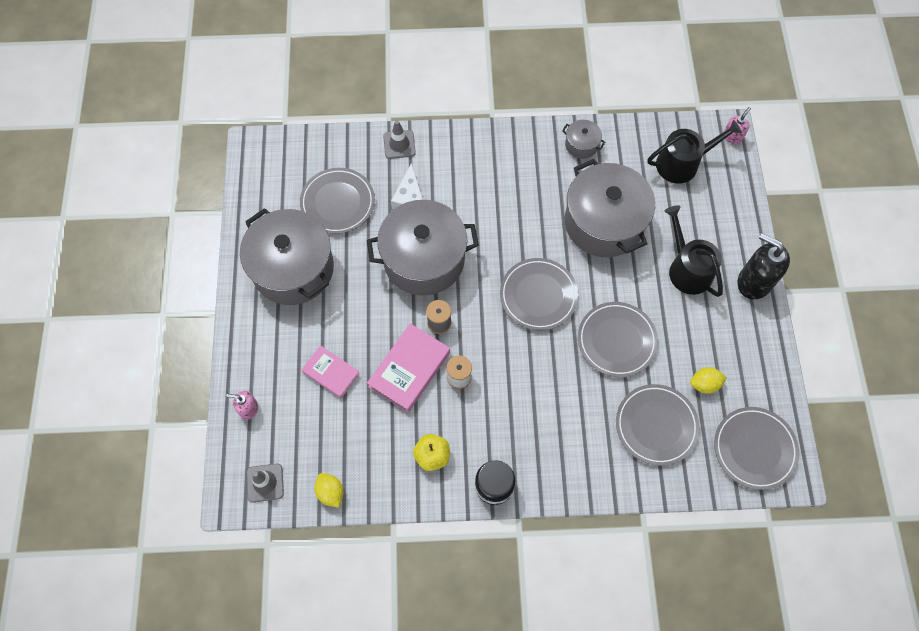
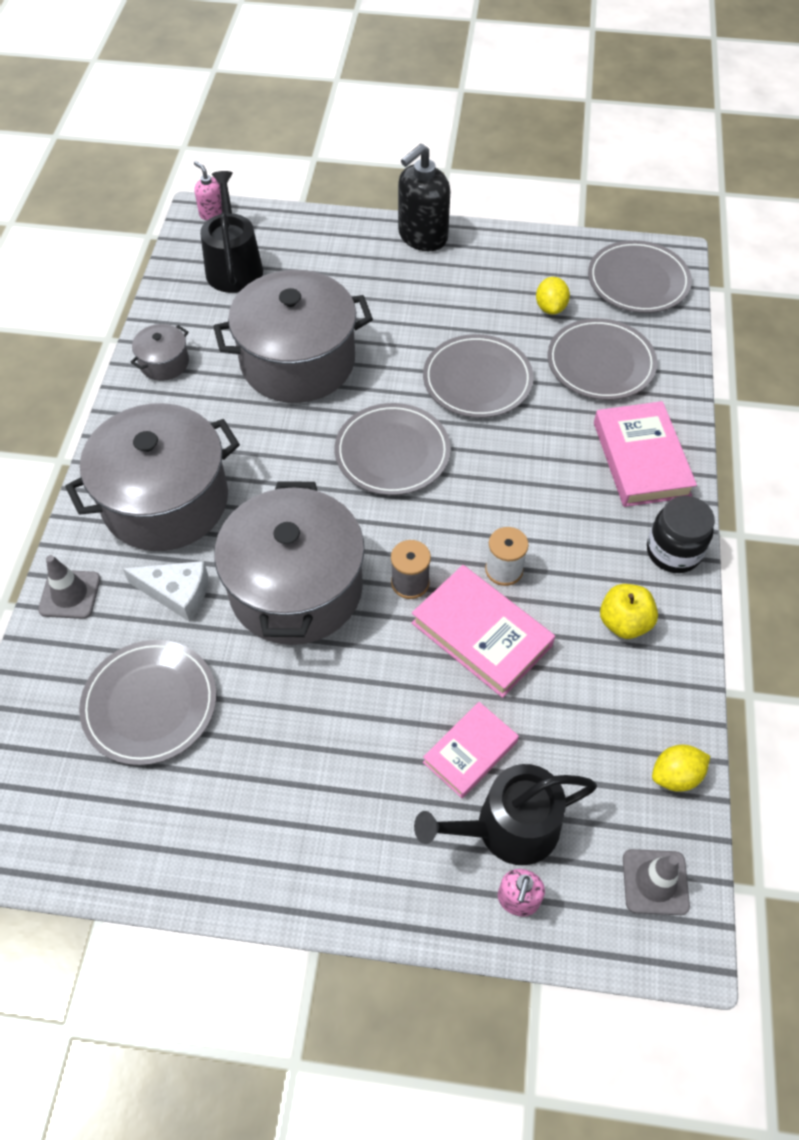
camera: 80 degrees left, 10 degrees down
(293, 269) = (260, 794): grey pot -> grey pot (165, 501)
(570, 460) = (641, 459): none -> pink book
(687, 269) = (389, 292): black watering can -> black watering can (508, 828)

